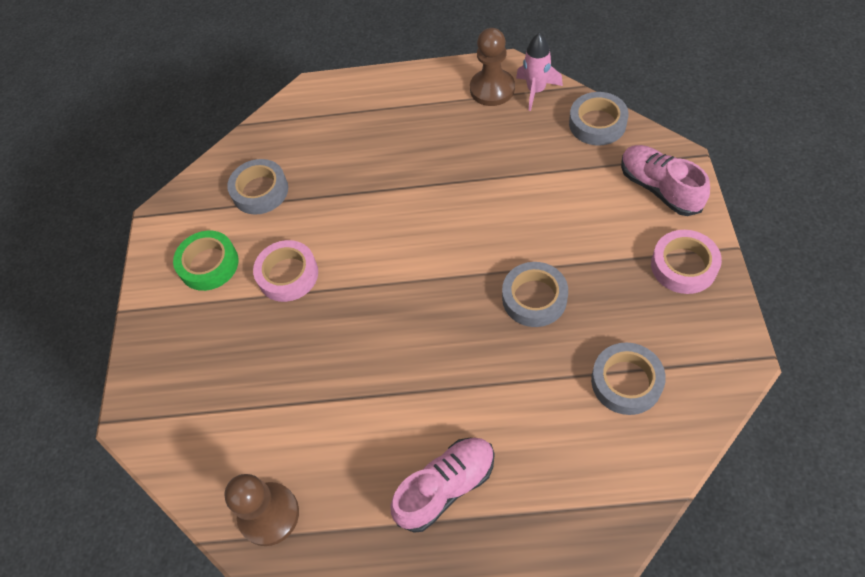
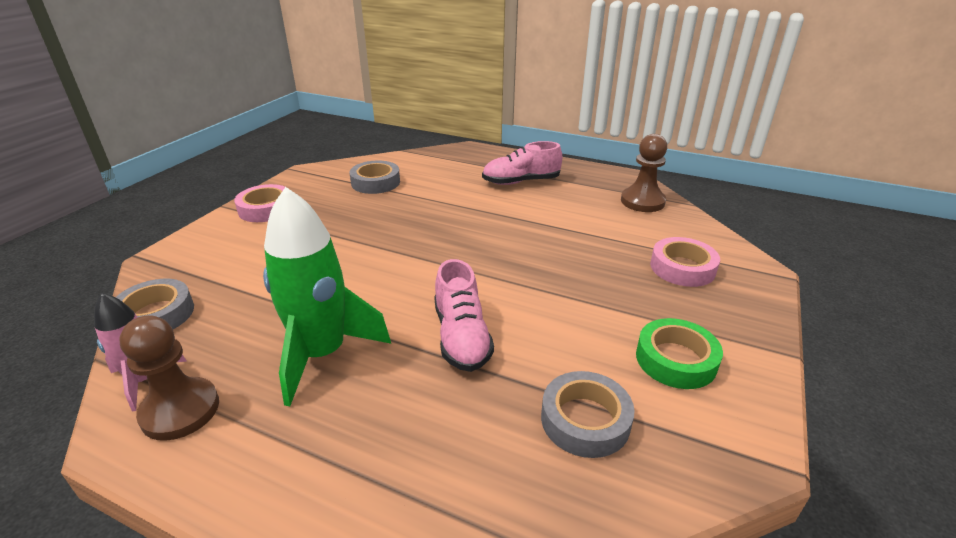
camera: 160 degrees left, 25 degrees down
(288, 275) = (581, 315): pink tape -> pink tape (682, 268)
(449, 154) = (322, 354): none -> green rocket
(534, 298) = (381, 228): grey tape -> none
(659, 188) = (203, 249): pink shoe -> pink shoe (461, 337)

